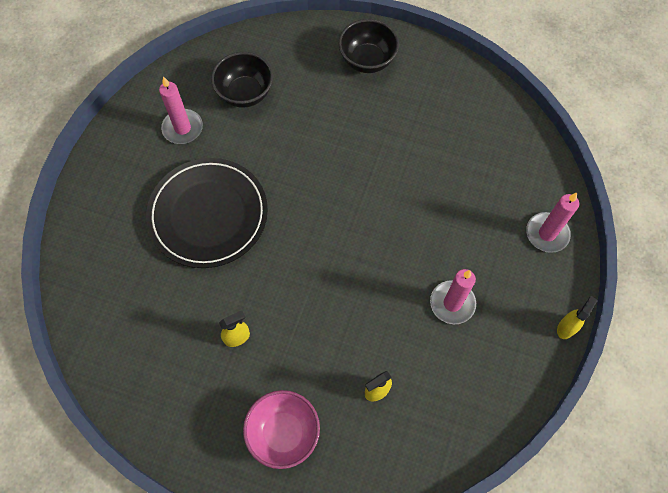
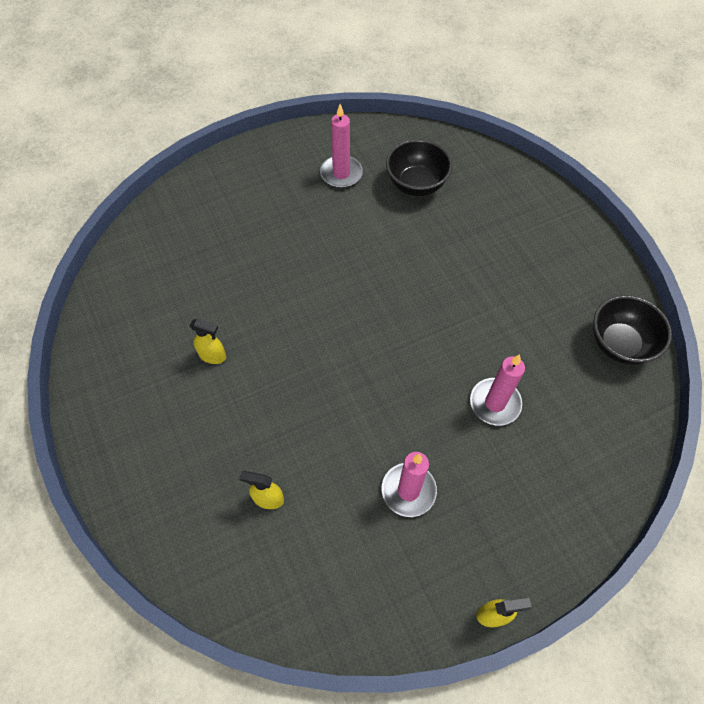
camera: 45 degrees right, 5 degrees down
(208, 215) = (291, 249): black plate -> none
(283, 433) = (165, 459): pink bowl -> none
(367, 60) = (548, 234): black bowl -> black bowl (619, 344)
(547, 233) = (564, 514): pink candle -> pink candle (495, 403)

